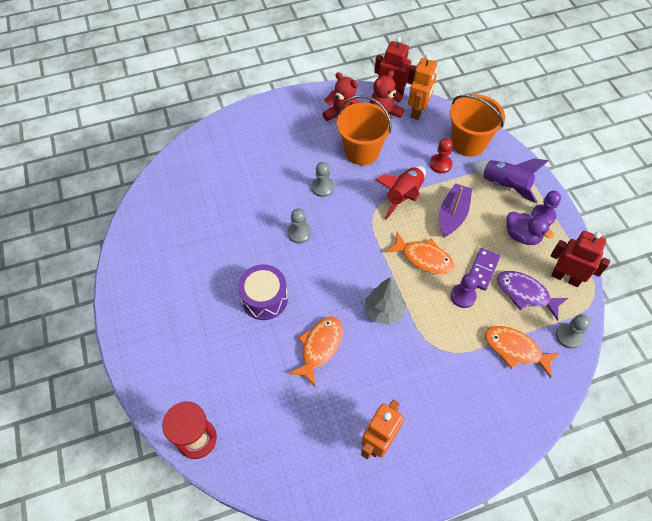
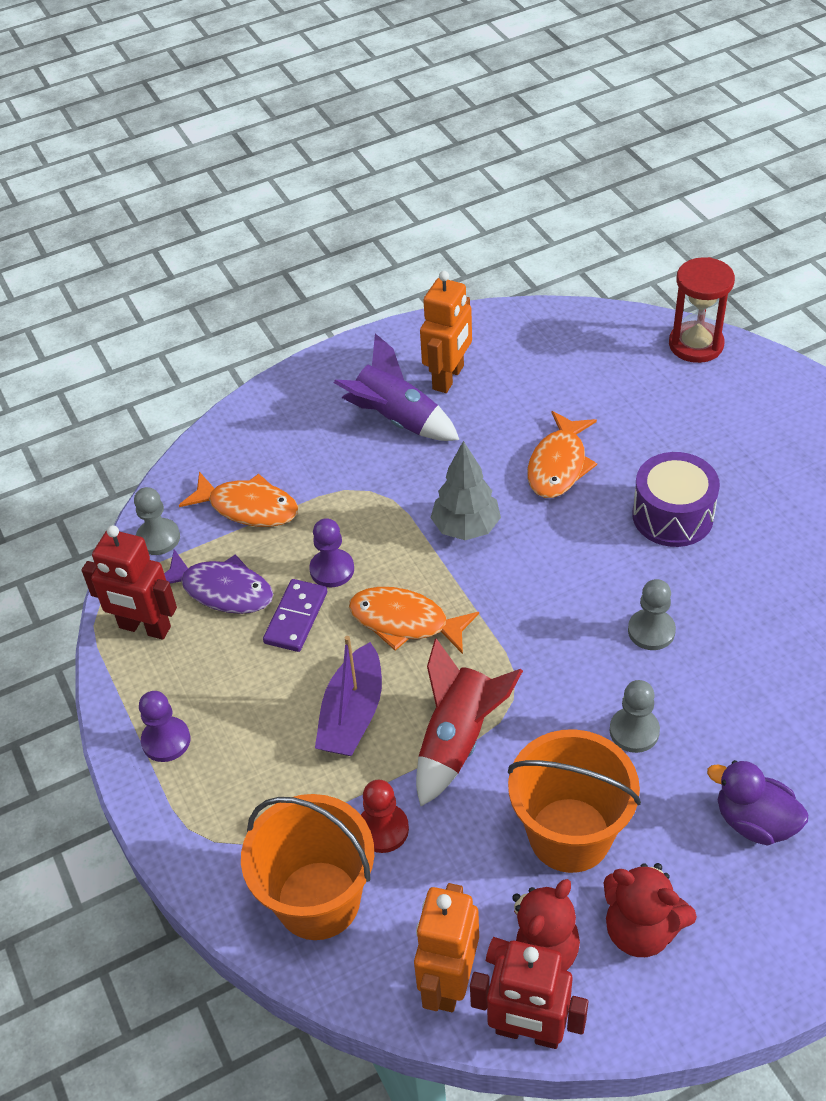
camera: 175 degrees right, 10 degrees down
(504, 185) = (240, 798): purple rocket -> purple rocket (397, 419)
(522, 236) = (215, 692): purple duck -> purple duck (754, 821)

